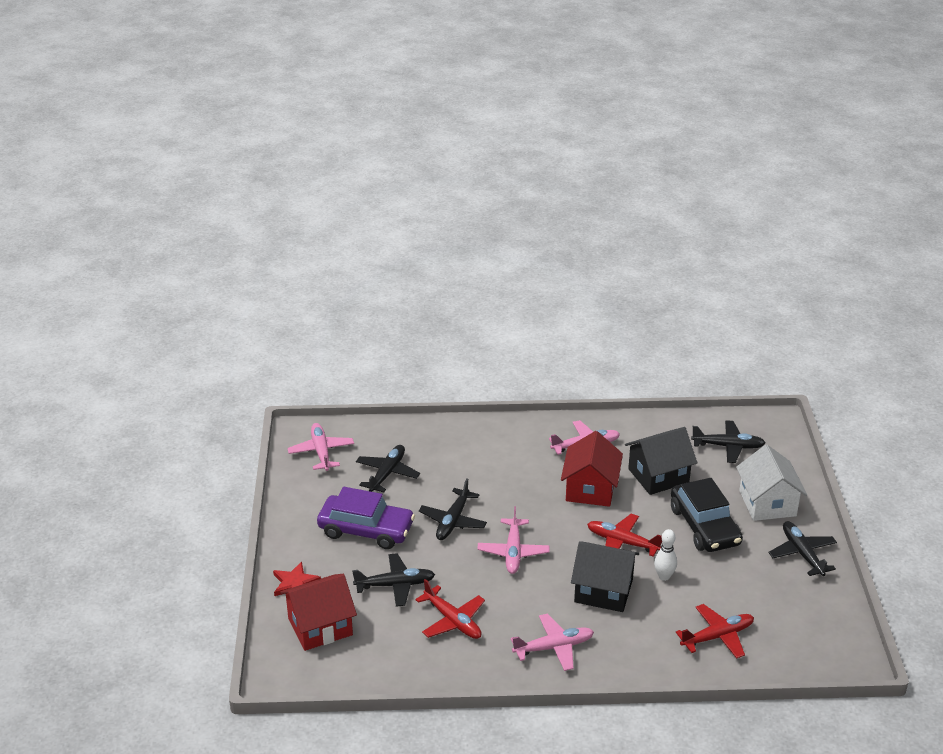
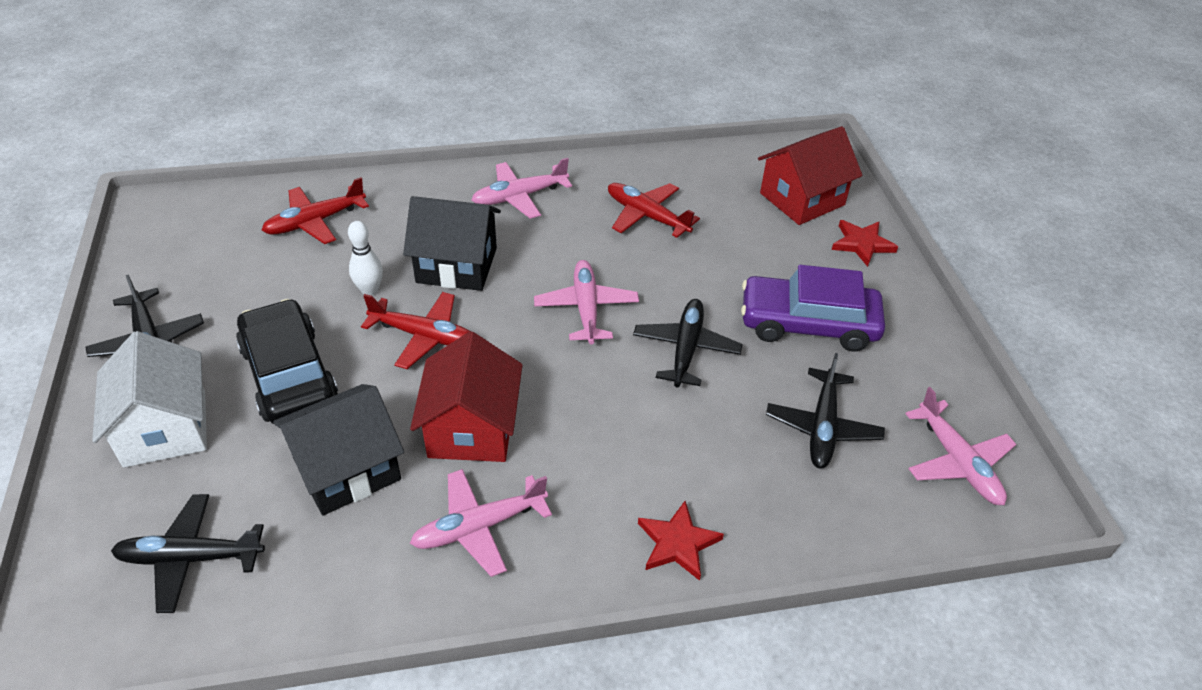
camera: 170 degrees right, 10 degrees up
(395, 585) = (734, 251): black plane -> none
(486, 432) = (678, 543): none -> red star

